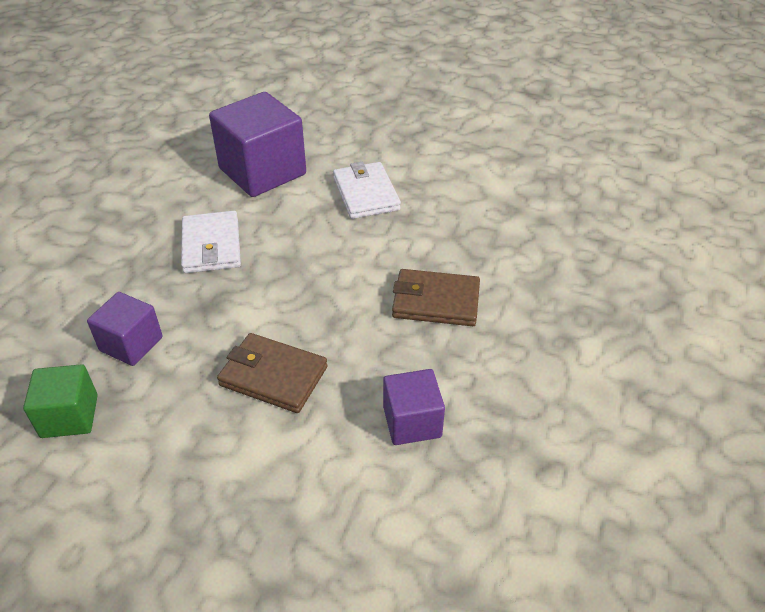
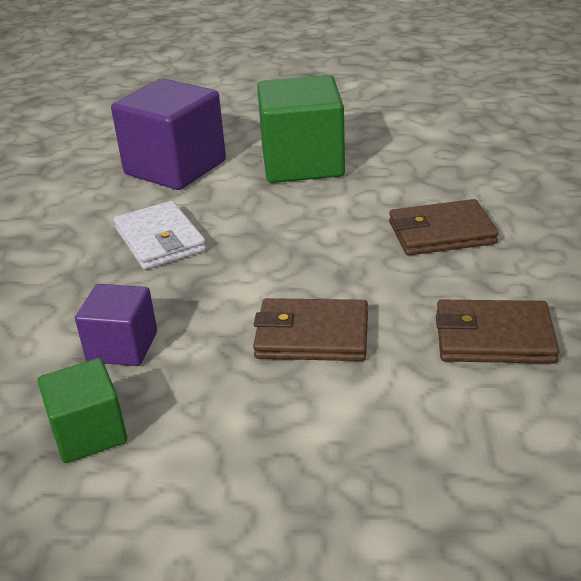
camera: 15 degrees left, 10 degrees down
(366, 194) = (302, 163): white wallet -> green cube
(412, 422) = (493, 337): purple cube -> brown wallet

